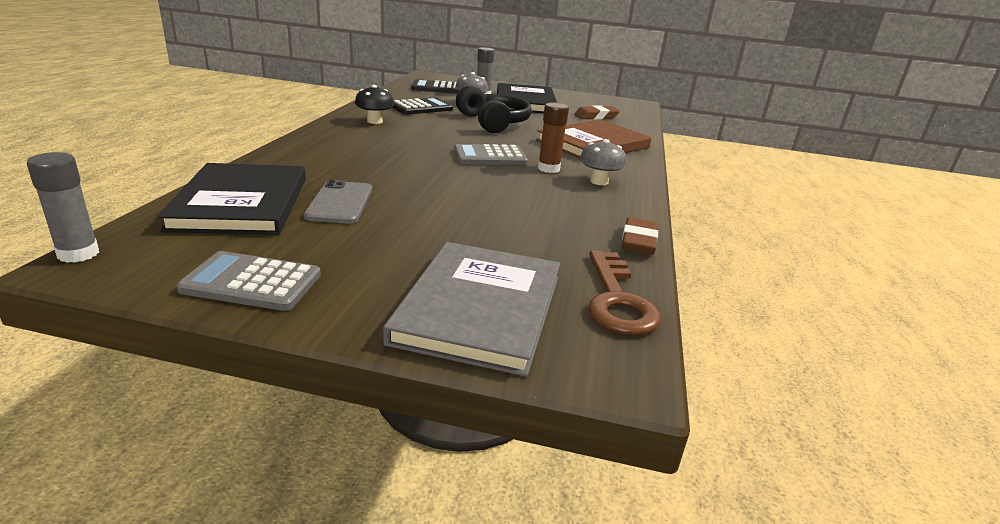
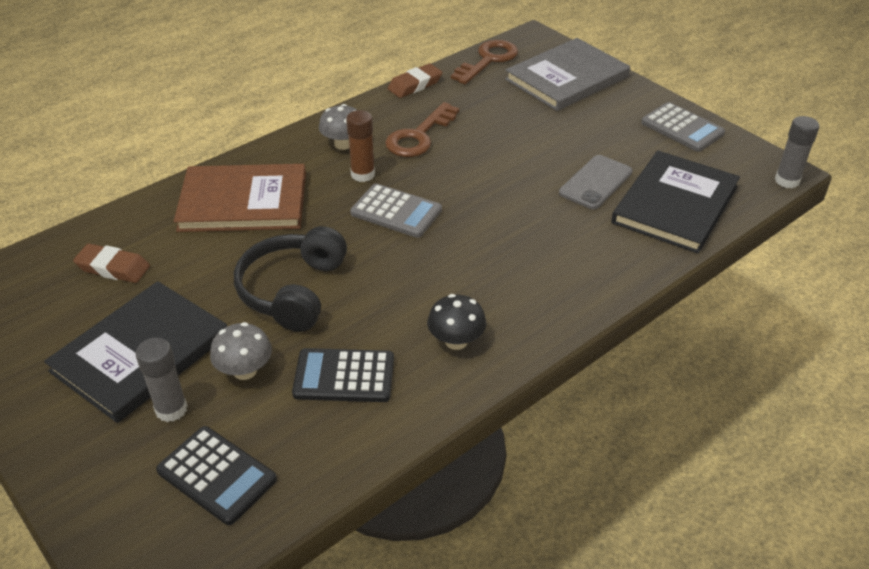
camera: 140 degrees left, 15 degrees up
(552, 200) = (419, 136): none -> brown key

